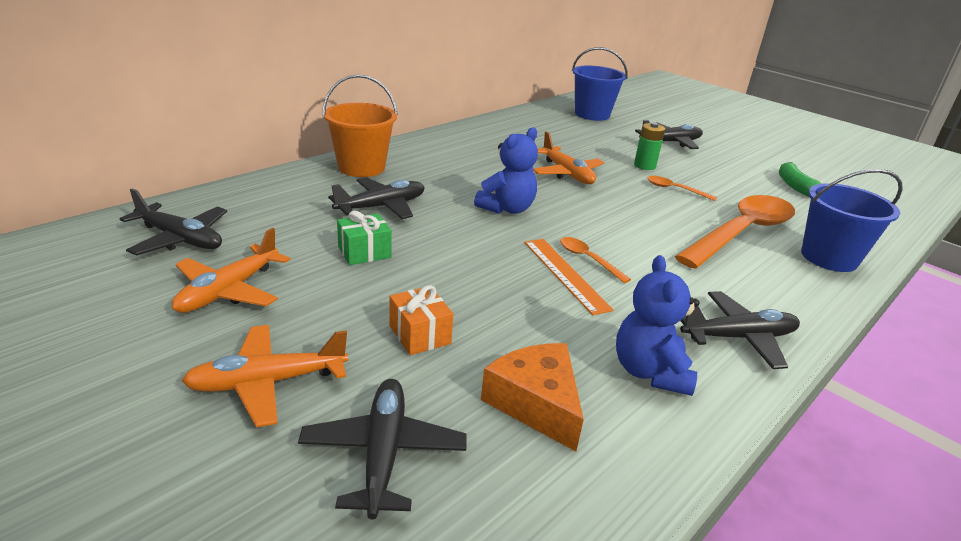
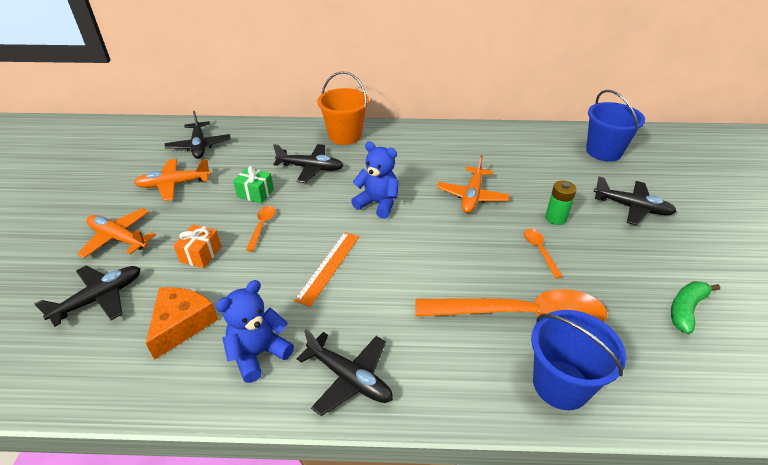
camera: 50 degrees right, 10 degrees up
(507, 209) = (378, 204): blue teddy bear -> blue teddy bear turned 150 degrees counterclockwise
(588, 259) = (361, 266): orange spoon -> orange spoon (262, 226)

